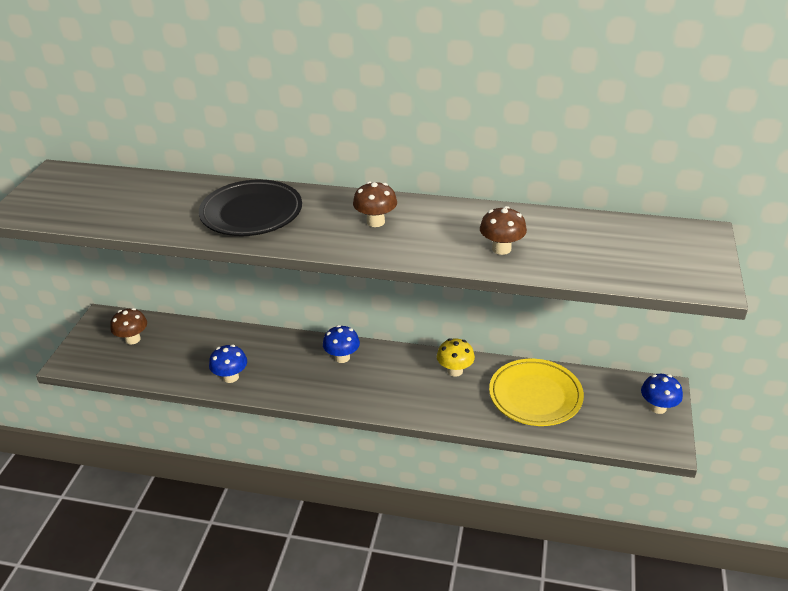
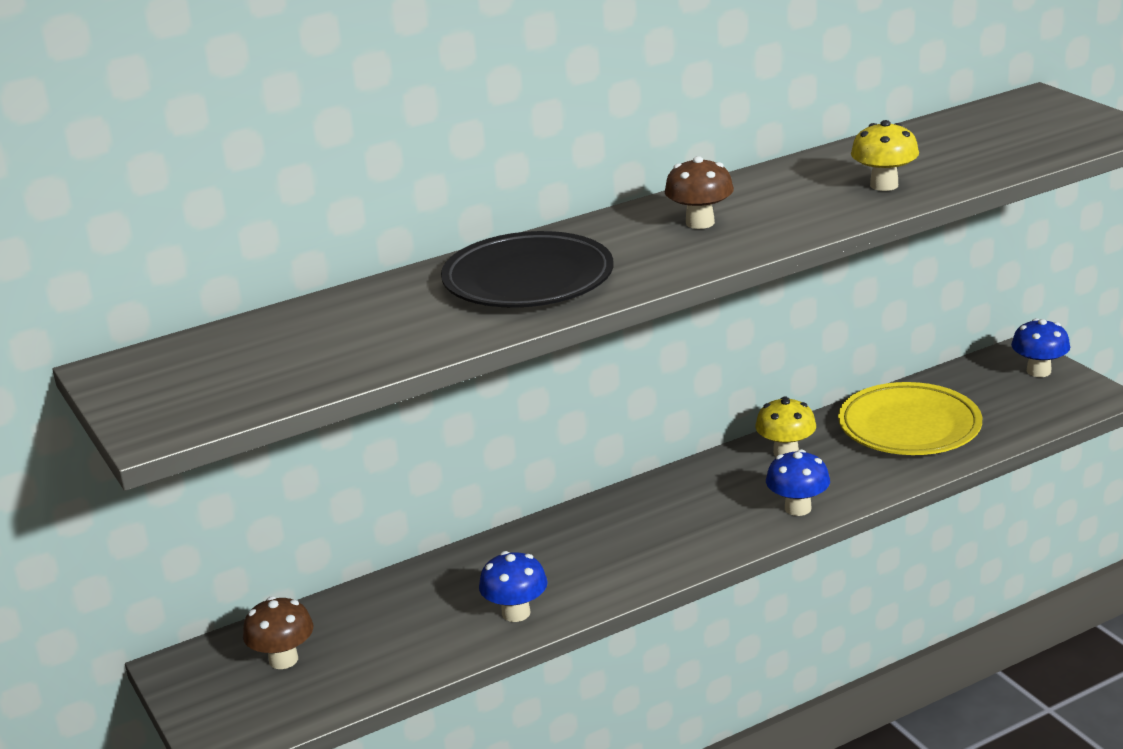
camera: 40 degrees left, 10 degrees down
(342, 357) = (629, 513): blue mushroom -> blue mushroom (798, 508)
(501, 249) = (884, 185): brown mushroom -> yellow mushroom

